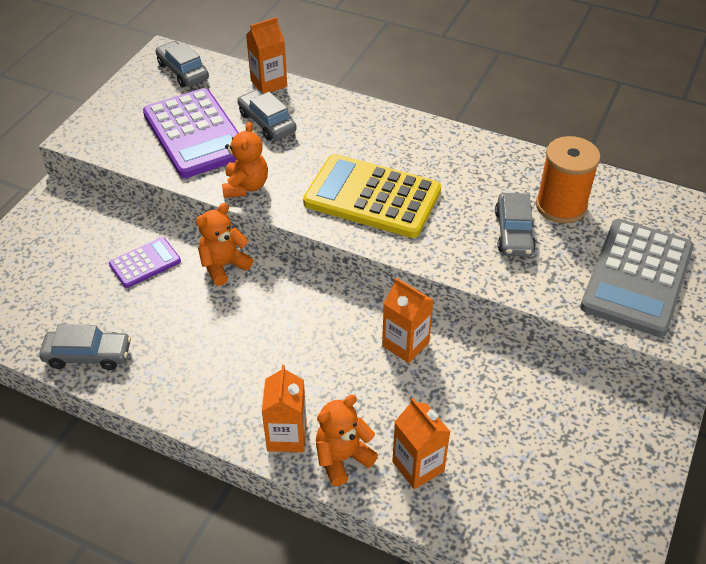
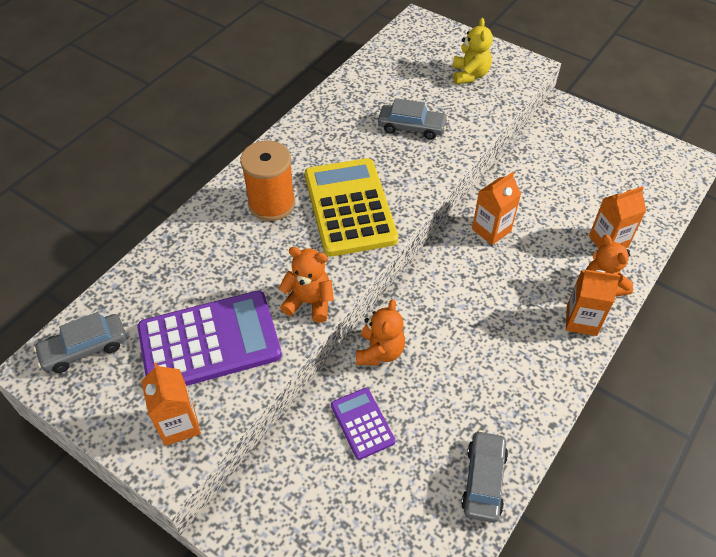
camera: 80 degrees left, 5 degrees up
(224, 266) = (379, 351): orange teddy bear -> orange teddy bear turned 135 degrees counterclockwise
(267, 122) = (212, 275): grey car -> none
(269, 83) = (145, 267): orange carton -> orange carton (179, 424)
(372, 197) = (349, 207): yellow calculator -> yellow calculator turned 135 degrees clockwise
(561, 206) = (387, 95): orange spool -> orange spool (271, 204)
(637, 277) = (469, 75): grey calculator -> yellow teddy bear

